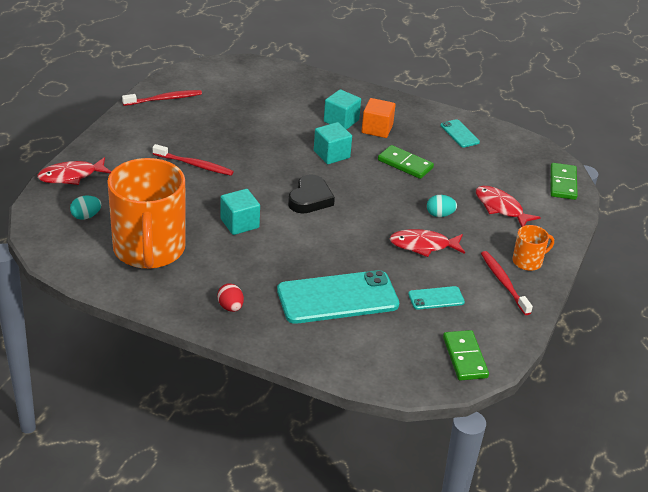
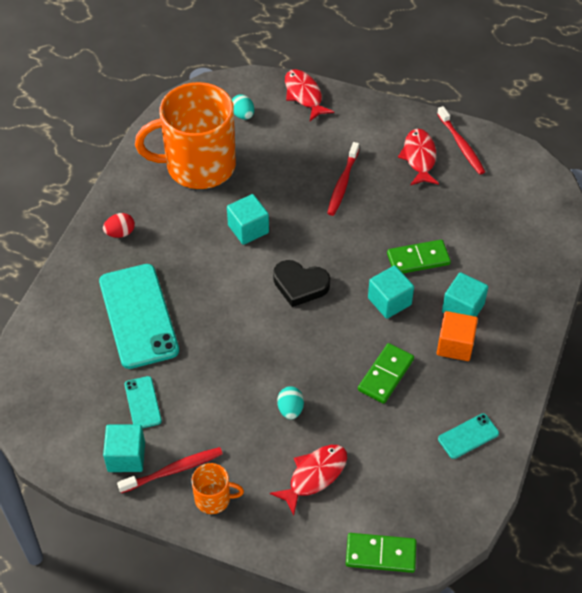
camera: 90 degrees right, 15 degrees up
(423, 245) = (231, 392): red fish -> red fish (419, 157)
(464, 357) = (53, 426): green domino -> green domino (418, 259)
(493, 310) = (126, 456): none -> turquoise cube
(528, 261) = (213, 498): orange mug -> orange mug turned 60 degrees counterclockwise

